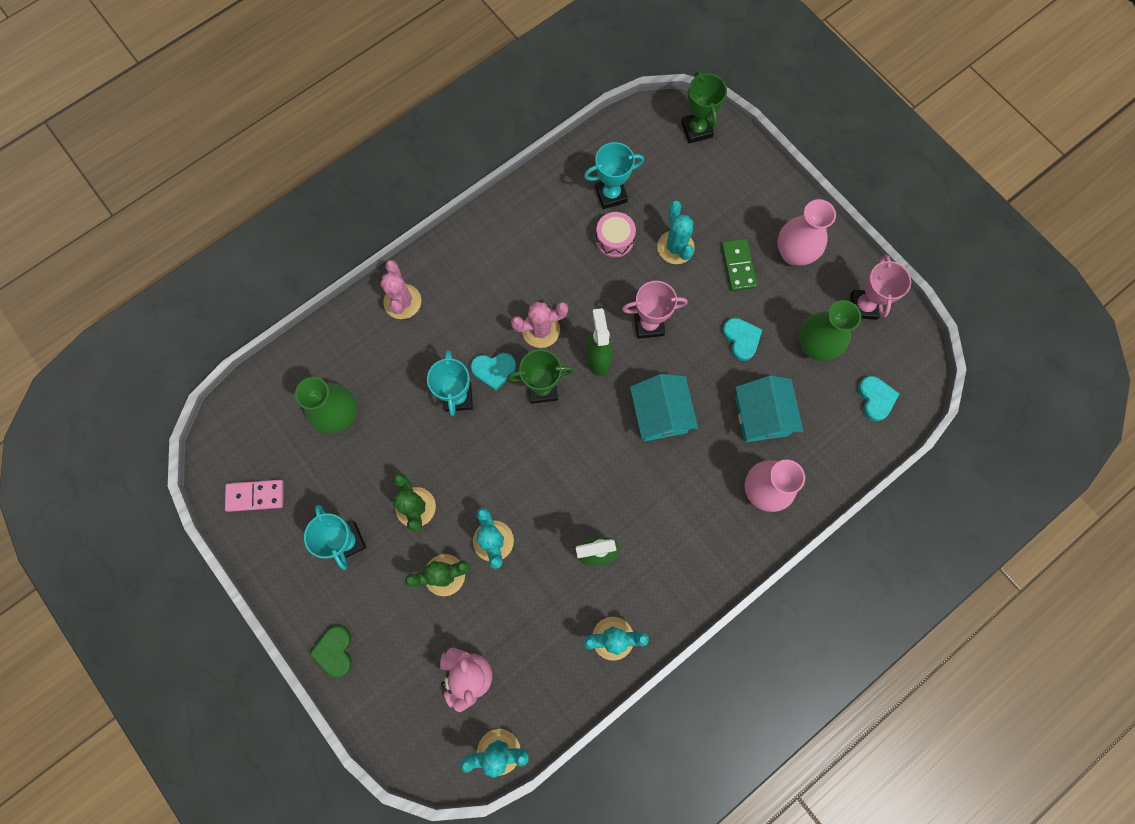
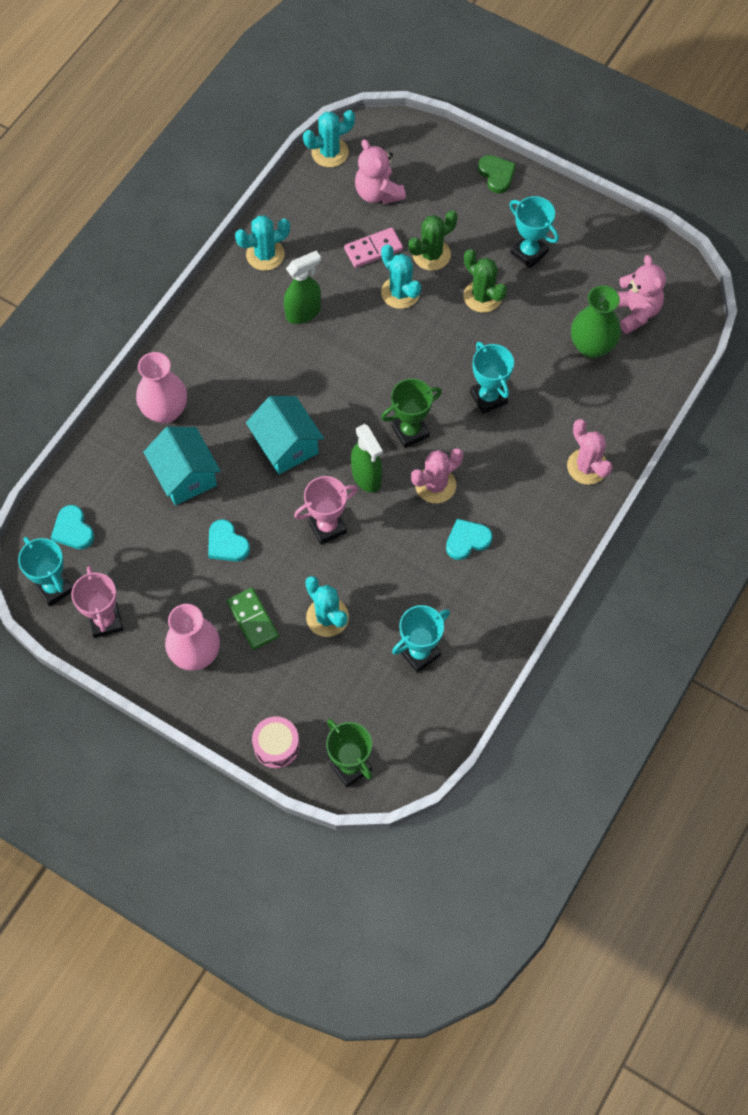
camera: 160 degrees right, 10 degrees down
(255, 495) = (629, 260): pink domino -> pink domino (373, 249)
(281, 437) = (635, 312): none -> pink teddy bear
(493, 370) = (465, 433): turquoise heart -> turquoise heart (467, 540)
(614, 239) = (396, 604): pink drum -> pink drum (276, 746)
(815, 345) = (148, 562): green vase -> none
(902, 350) = (54, 587): none -> turquoise trophy

